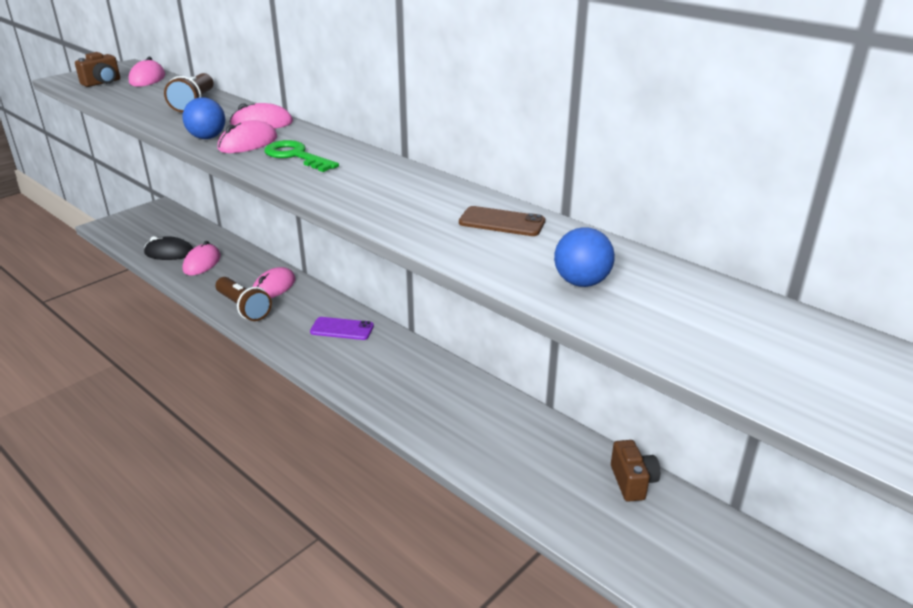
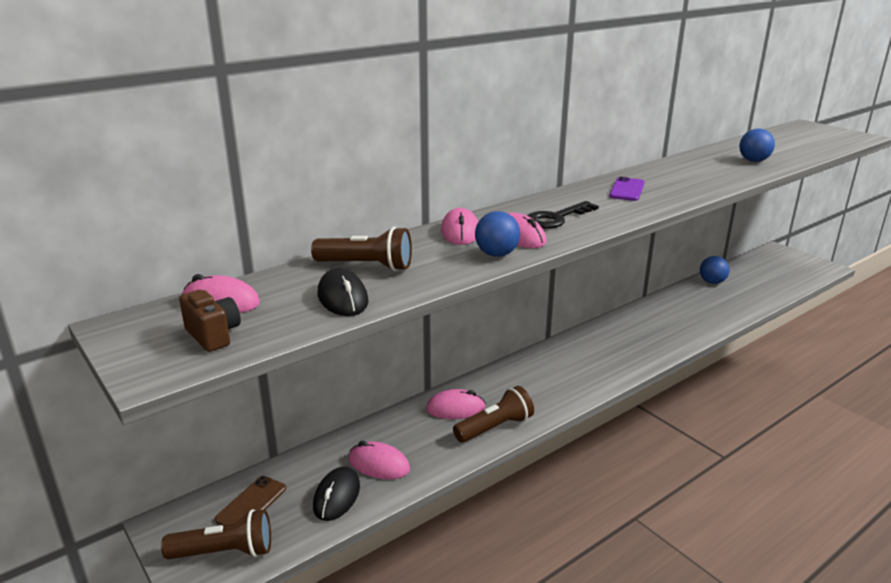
camera: 80 degrees left, 5 degrees down
(128, 227) = (225, 552): none -> brown flashlight
(140, 102) = (343, 298): none -> black mouse
(274, 287) = (455, 408): pink mouse -> pink mouse turned 45 degrees counterclockwise
(296, 156) = (556, 218): green key -> black key
(342, 329) = (542, 370): purple phone -> purple phone (627, 190)
(502, 222) = (680, 169): brown phone -> brown phone (251, 504)
(632, 482) = (712, 282): brown camera -> blue ball

